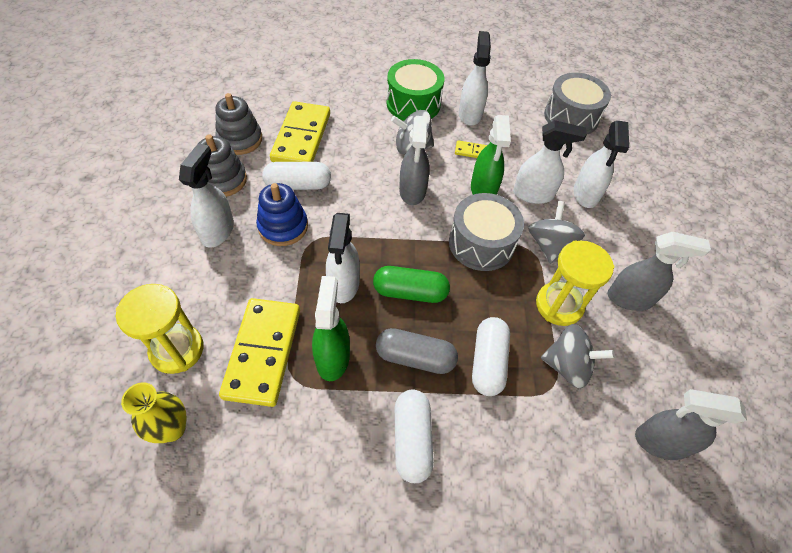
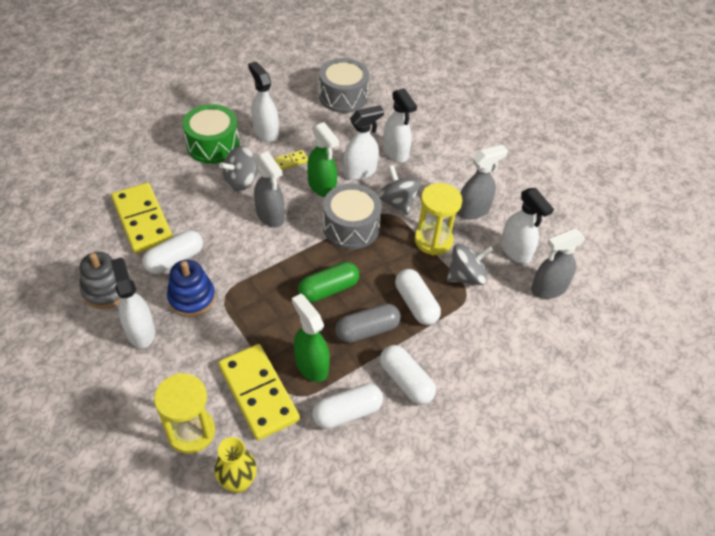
camera: 35 degrees left, 5 degrees down
(240, 139) = (89, 250): grey stacking toy -> none
(326, 431) = (347, 412): none -> white capsule
(344, 285) = (276, 312): white spray bottle -> white spray bottle (516, 251)

